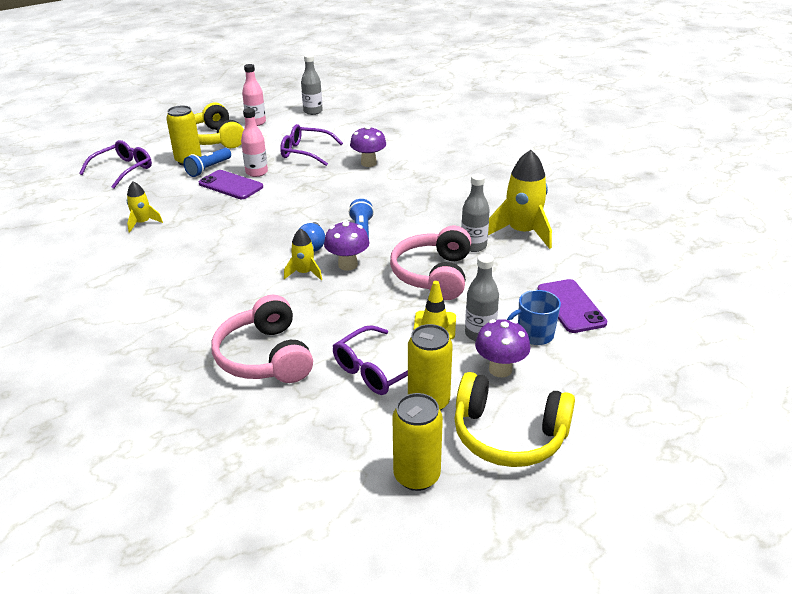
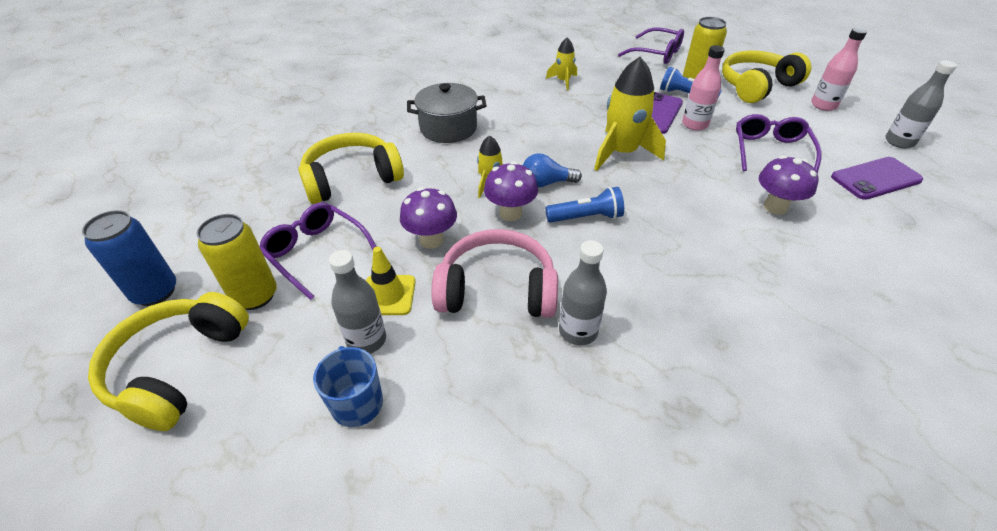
camera: 85 degrees right, 10 degrees up
(196, 295) = (448, 128): none -> grey pot
(265, 357) = (352, 179): pink headphones -> yellow headphones
(416, 476) = (155, 292): yellow can -> blue can
(500, 369) = (293, 361): purple mushroom -> purple mushroom (431, 240)
(522, 232) = (636, 397): yellow rocket -> yellow rocket (621, 153)
(571, 306) = (424, 459): purple phone -> purple phone (875, 179)

